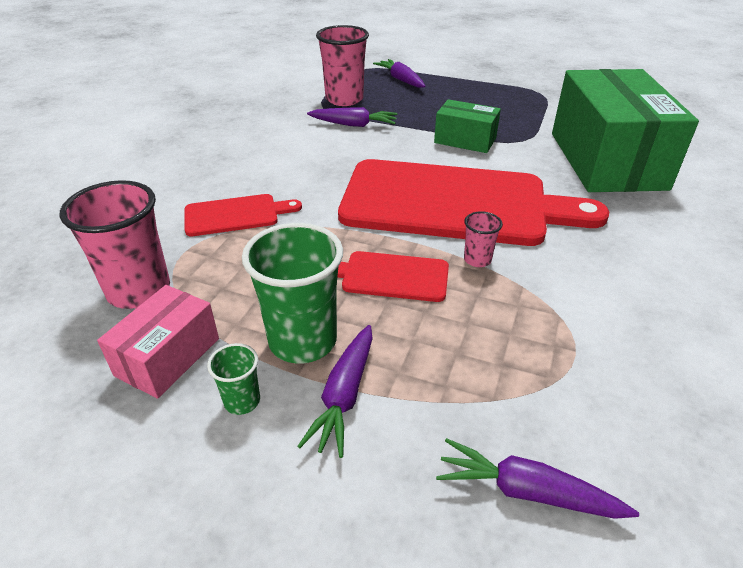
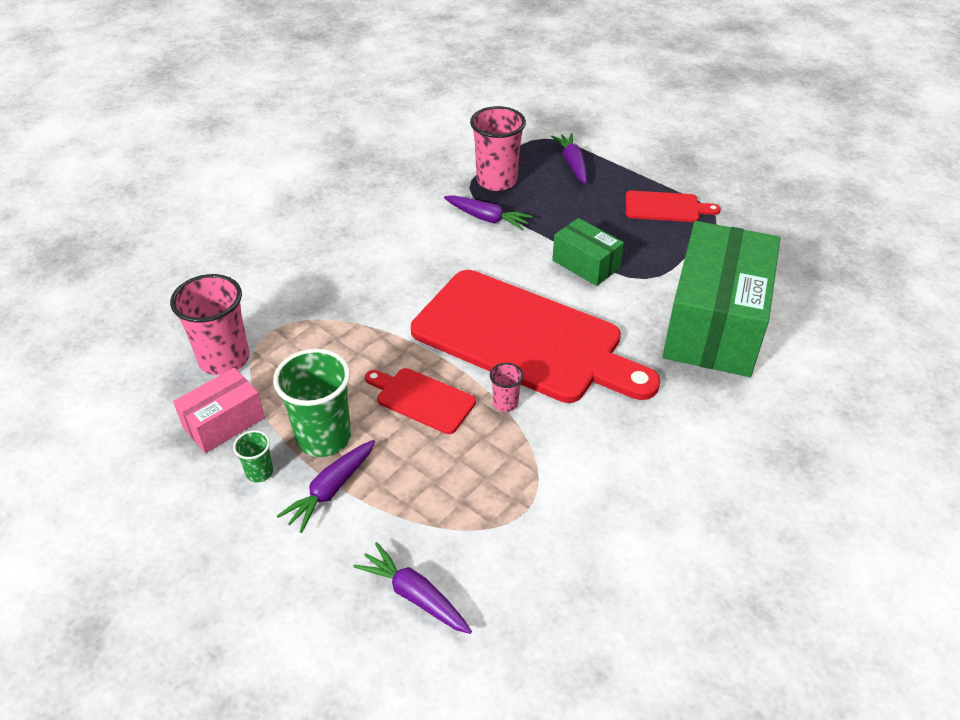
camera: 20 degrees right, 5 degrees up
(236, 215) = (328, 303): red cutting board -> red cutting board (666, 207)

